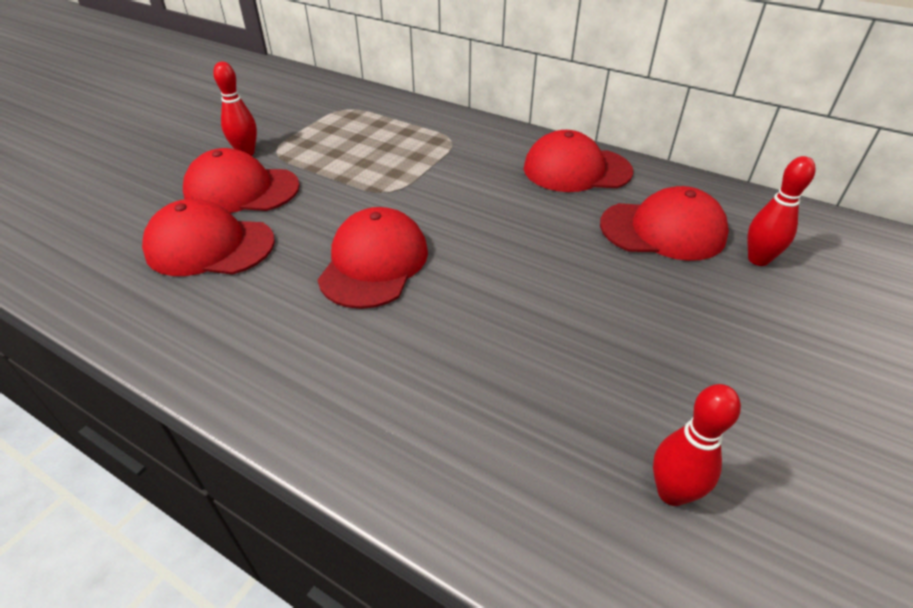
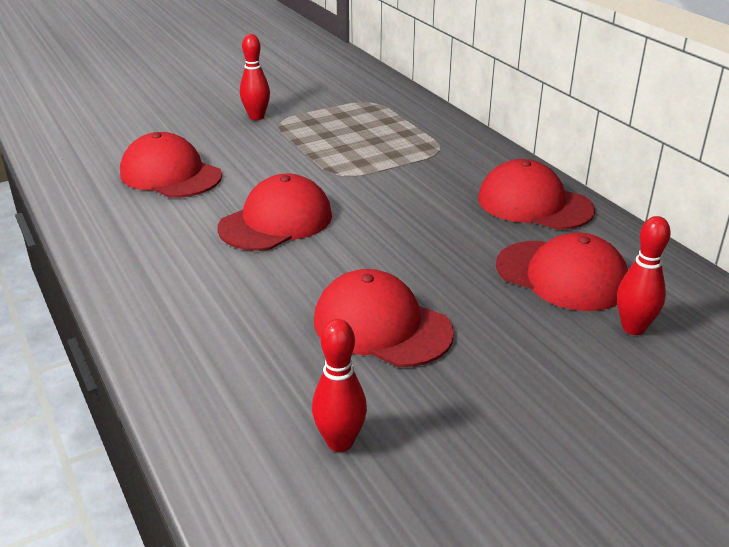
camera: 30 degrees right, 10 degrees down
(242, 190) = (228, 143): red cap -> red cap (382, 326)

